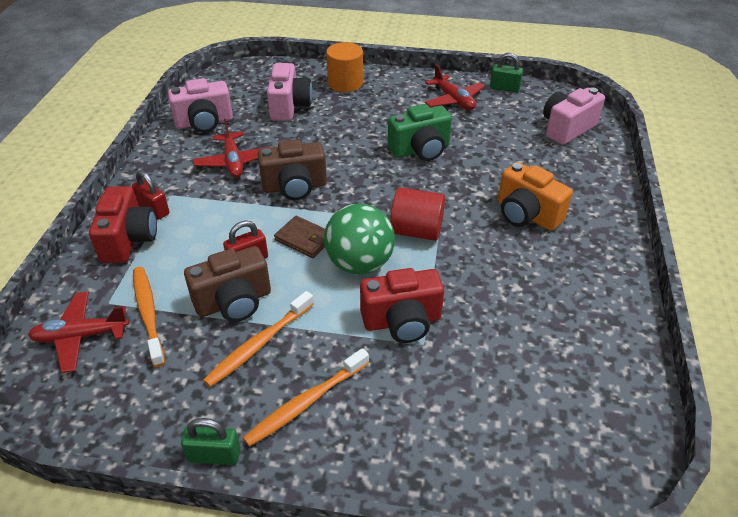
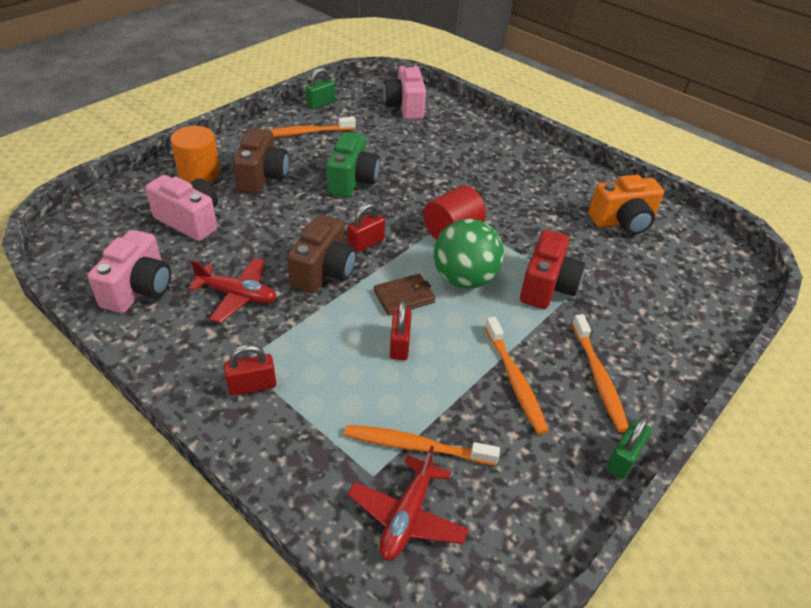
camera: 60 degrees left, 0 degrees up
(129, 239) = (284, 424): red camera -> none
(234, 302) = (449, 376): brown camera -> brown camera (263, 177)
(349, 192) = (366, 243): none -> red padlock
(453, 100) = (305, 133): red plane -> orange toothbrush
(526, 214) = (483, 173): orange camera -> orange camera (622, 222)

